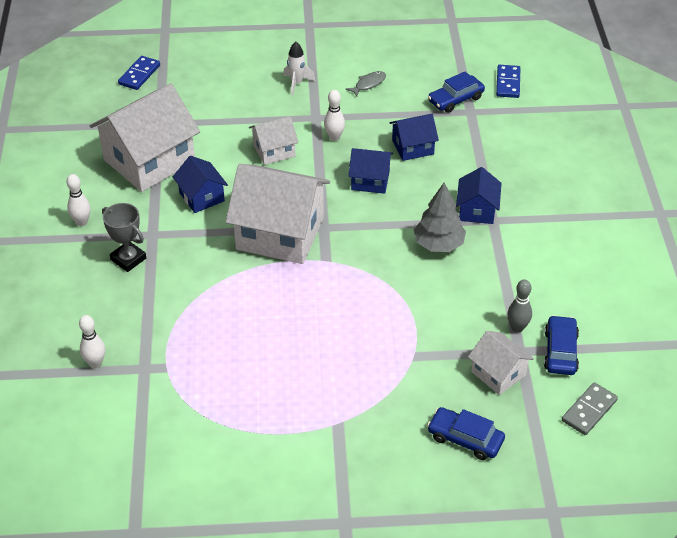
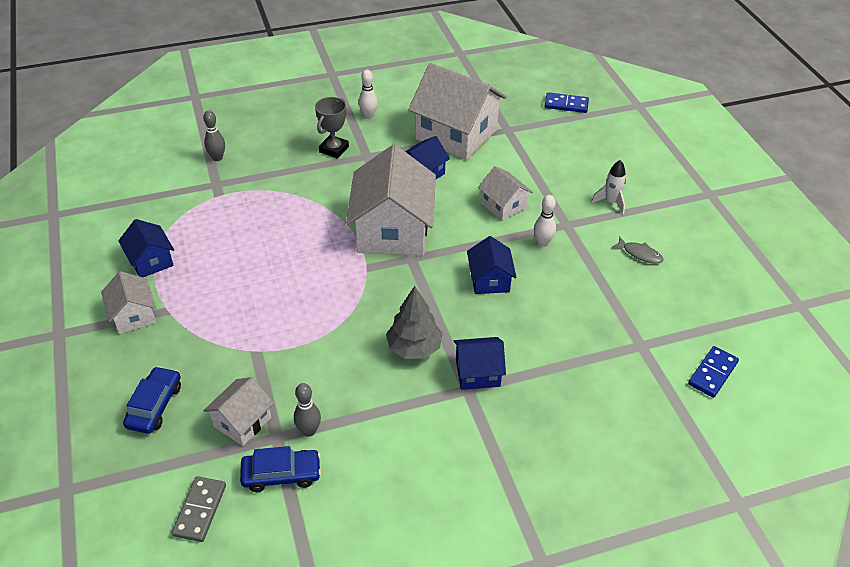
camera: 75 degrees right, 0 degrees up
(95, 363) = (217, 158): white bowling pin -> grey bowling pin
(337, 453) = (134, 315): none -> white house
(413, 147) = (555, 305): blue house -> blue house (151, 261)
(455, 99) = (655, 329): blue car -> none
(508, 83) = (712, 373): blue domino -> blue domino turned 45 degrees counterclockwise
(589, 410) = (200, 510): grey domino -> grey domino turned 75 degrees clockwise

